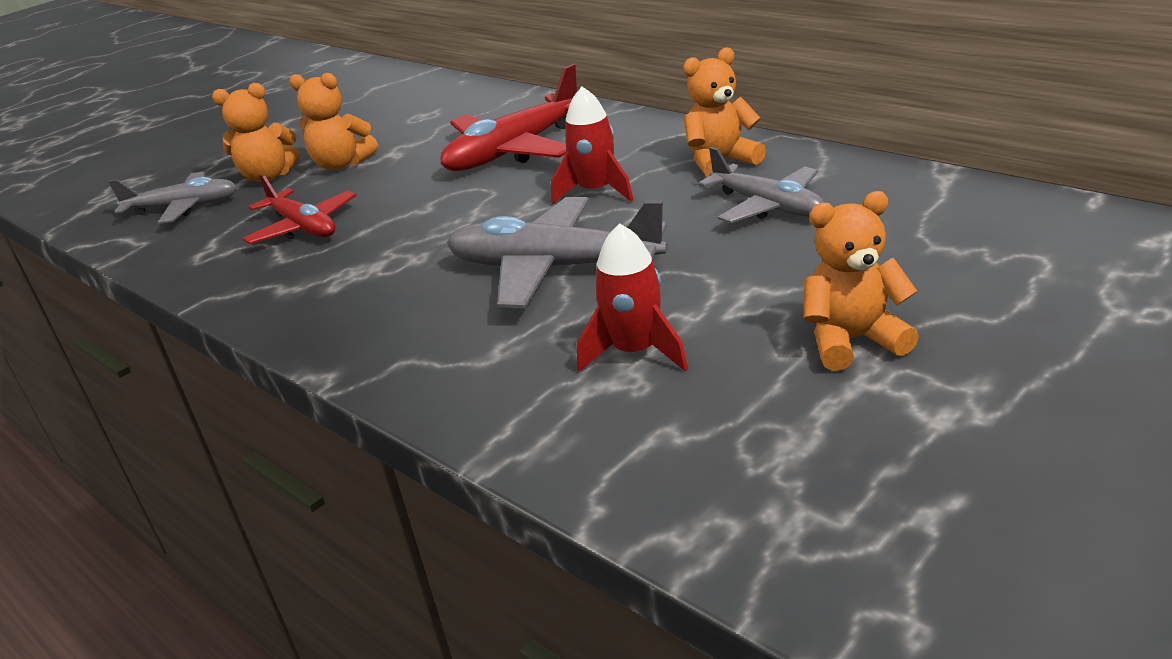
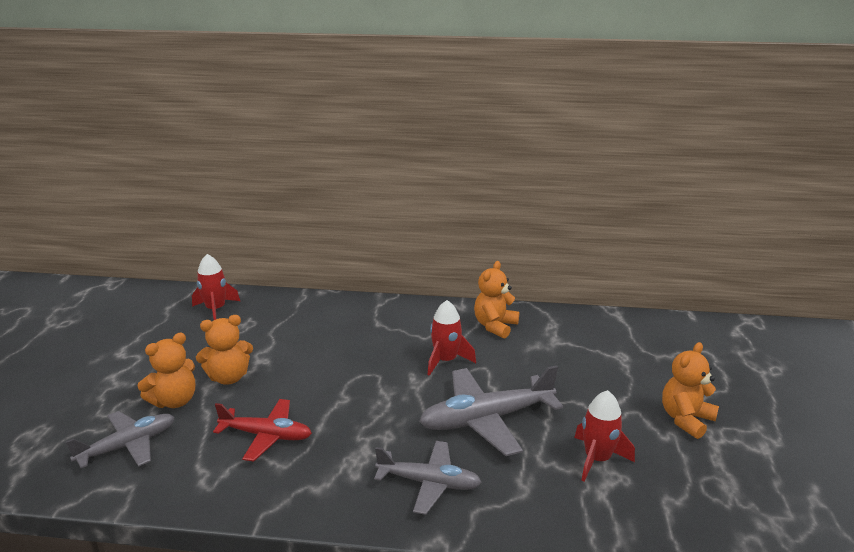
camera: 40 degrees left, 5 degrees down
(415, 95) = (216, 309): none -> red rocket
(514, 151) = (353, 341): red plane -> none
(767, 206) = (554, 350): grey plane -> grey plane (429, 483)

